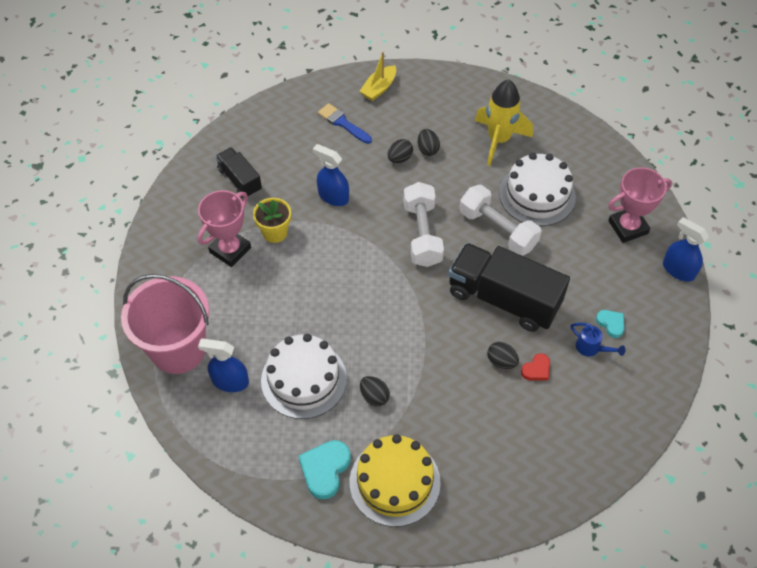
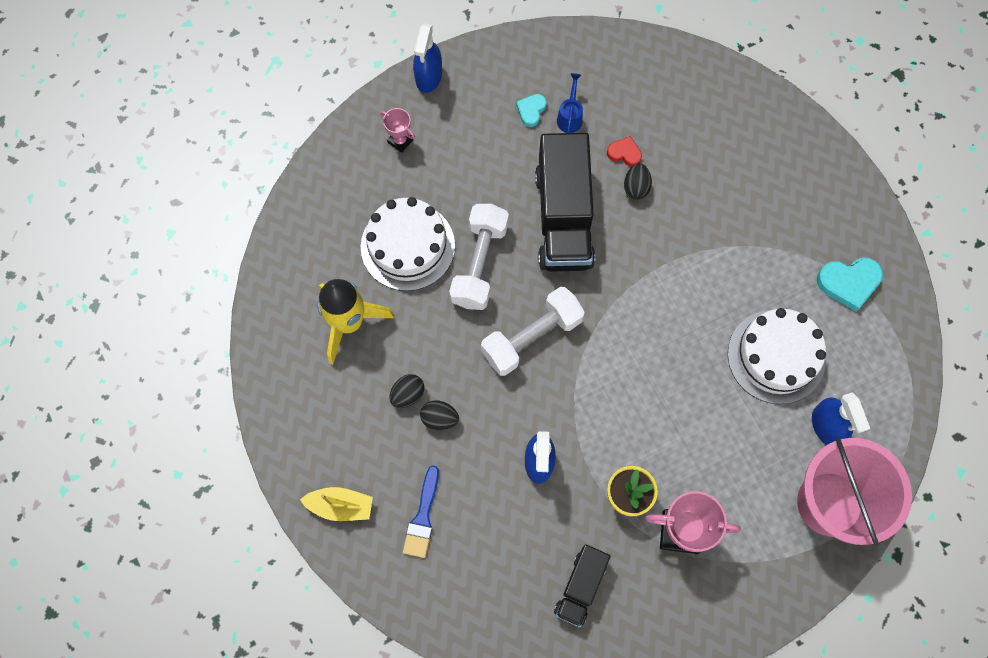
camera: 120 degrees left, 15 degrees up
(374, 396) = (749, 281): black egg -> none
(394, 482) = (817, 218): yellow cake -> none
(628, 227) = (400, 141): pink trophy -> pink trophy, size x0.54

